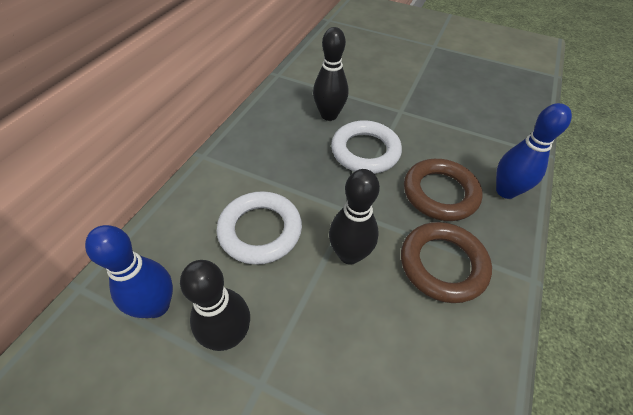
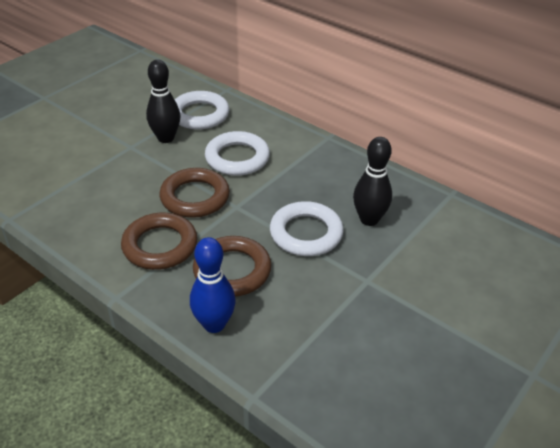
camera: 105 degrees right, 10 degrees down
(157, 306) = (199, 114): blue bowling pin -> white ring
(349, 254) = (195, 197): black bowling pin -> brown ring

